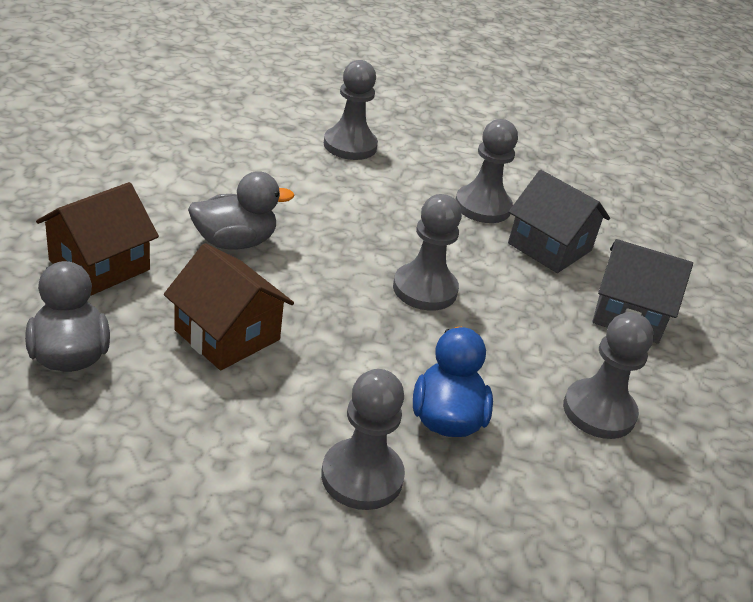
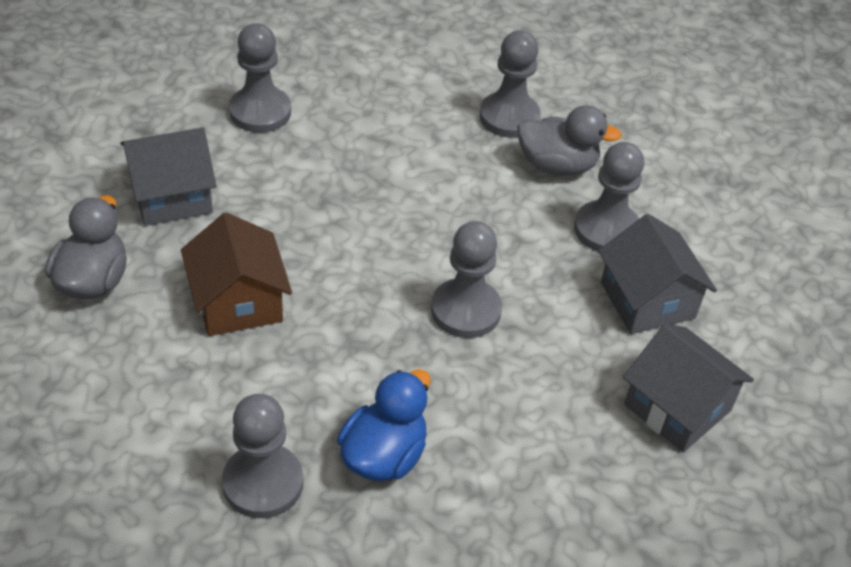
camera: 30 degrees right, 10 degrees up
(99, 265) = (172, 196): brown house -> grey house
(235, 242) = (310, 204): grey duck -> grey duck (557, 165)
(599, 411) = (549, 503): grey pawn -> grey pawn (260, 112)

